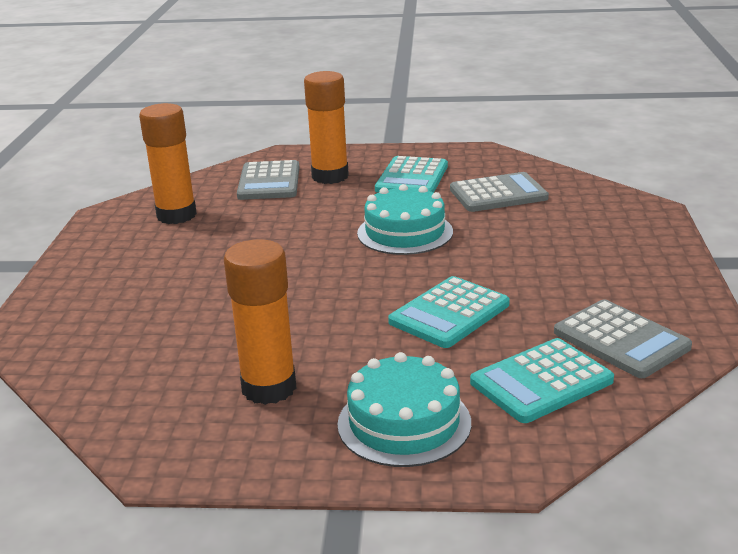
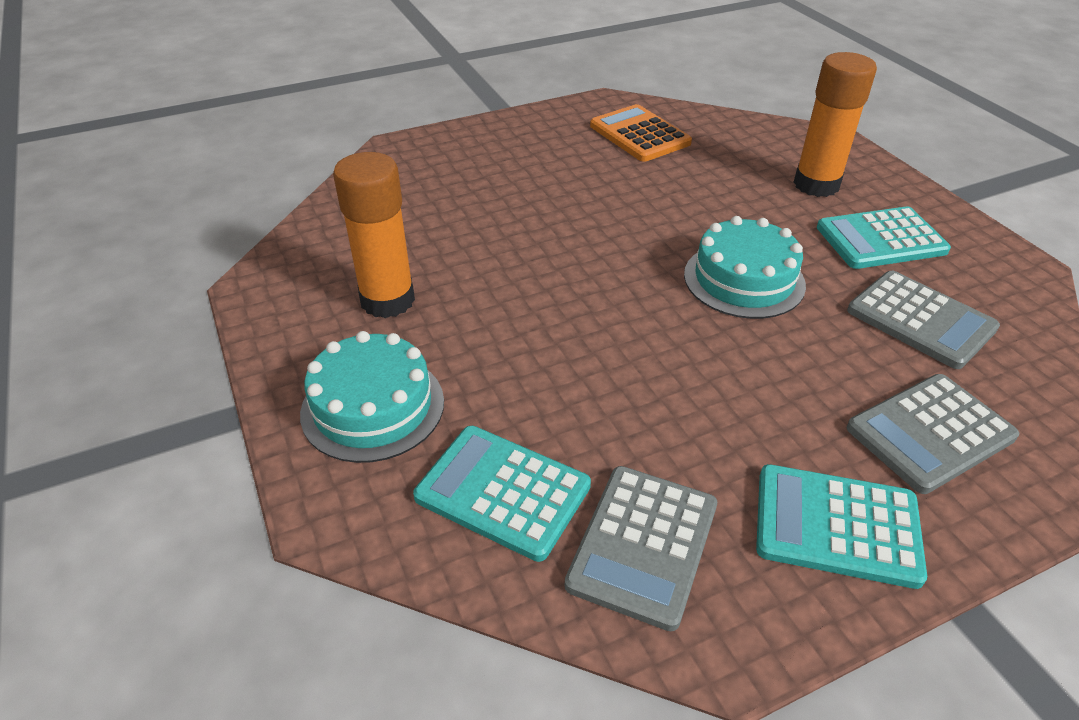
camera: 60 degrees right, 15 degrees up
(176, 215) = (639, 134): orange glue stick -> orange calculator
(269, 182) = (760, 154): grey calculator -> grey calculator (930, 433)
(449, 313) = (595, 372): turquoise calculator -> turquoise calculator (836, 526)

